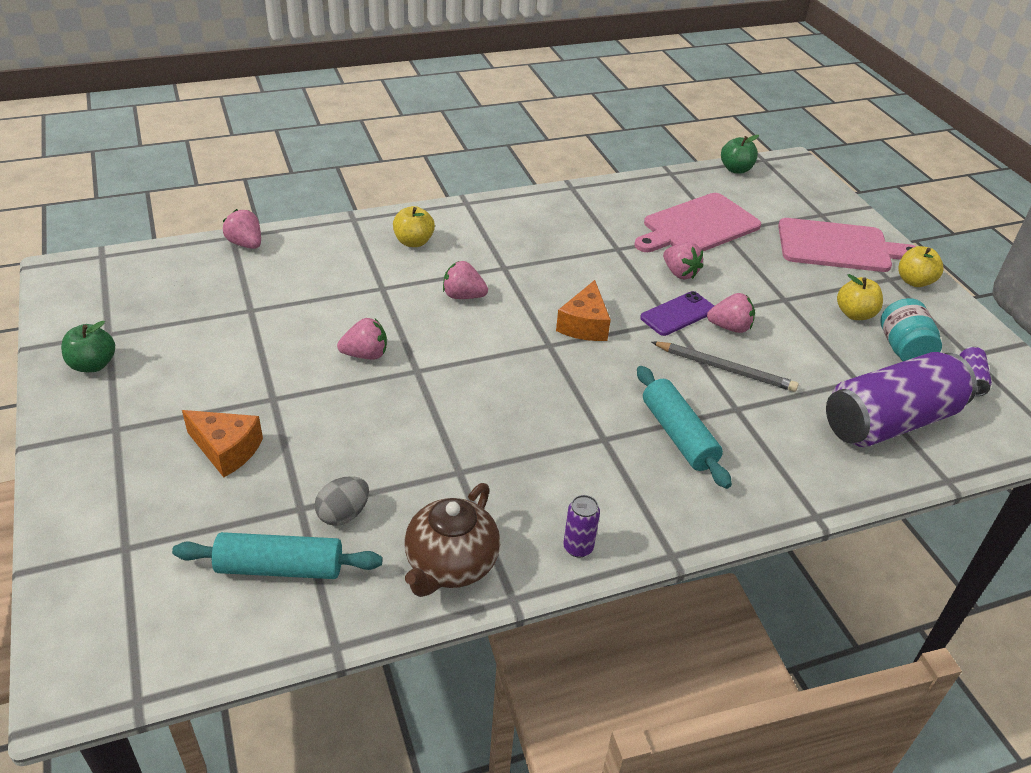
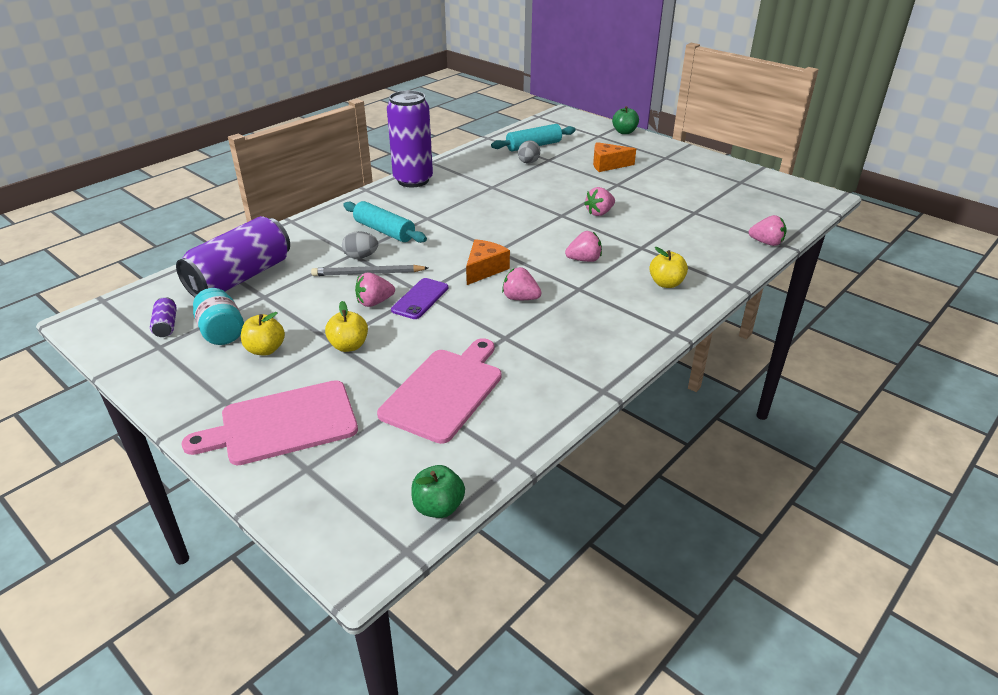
camera: 155 degrees right, 5 degrees down
(93, 365) = (721, 171): green apple -> green apple (624, 132)
(450, 565) = (466, 162): brown teapot -> none
(578, 547) = (413, 180): purple can -> purple can, size x2.50
(584, 325) = (484, 269): orange cheese -> orange cheese turned 45 degrees clockwise
(679, 273) = (436, 333): pink strawberry -> pink strawberry (520, 298)
(726, 399) = (361, 256): none -> grey egg
(914, 281) = (197, 408): yellow apple -> yellow apple (349, 346)

